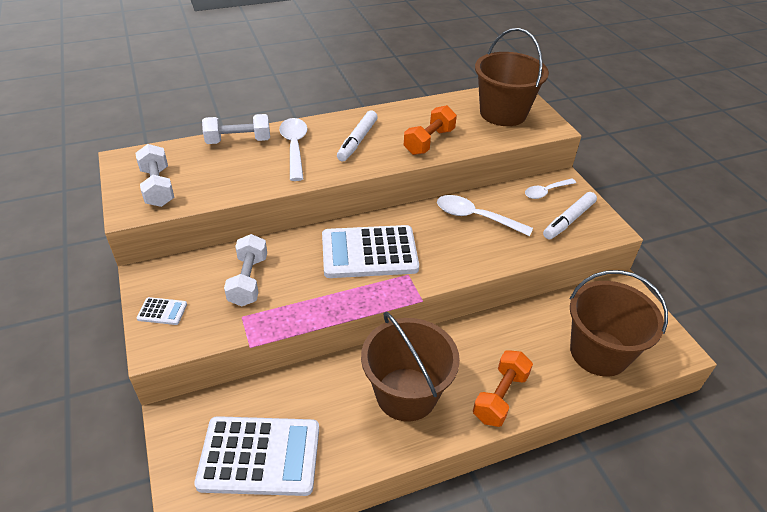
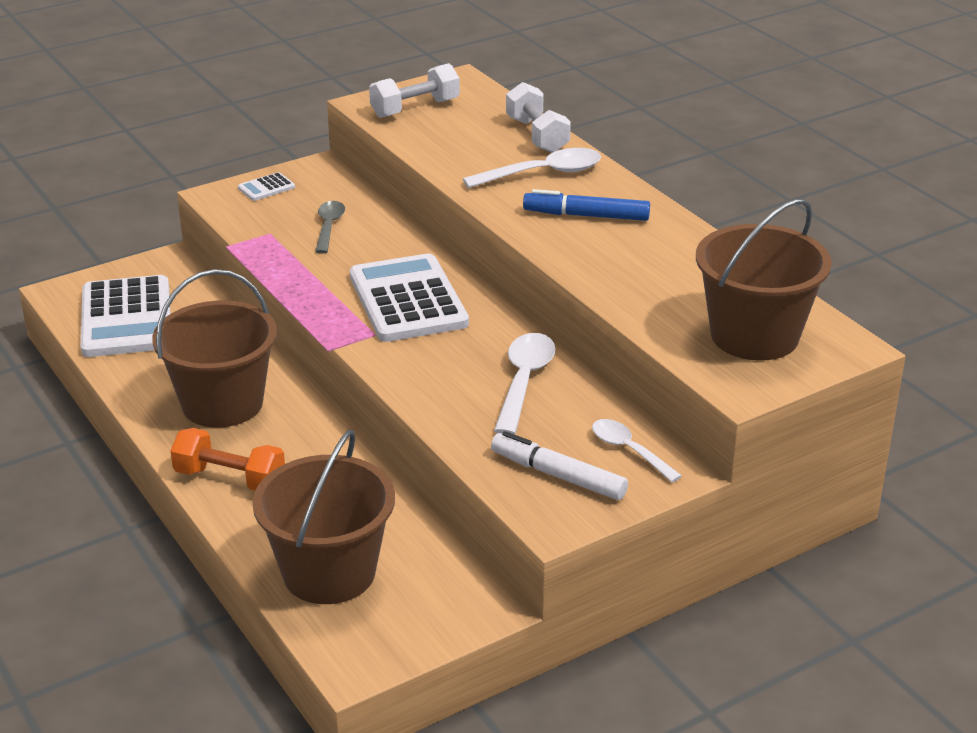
camera: 80 degrees right, 10 degrees down
(162, 311) = (266, 188): white calculator -> white calculator turned 60 degrees clockwise
(248, 280) = (329, 227): white dumbbell -> grey spoon
(357, 141) = (586, 216): white marker -> blue marker
(429, 141) = (619, 272): orange dumbbell -> none

